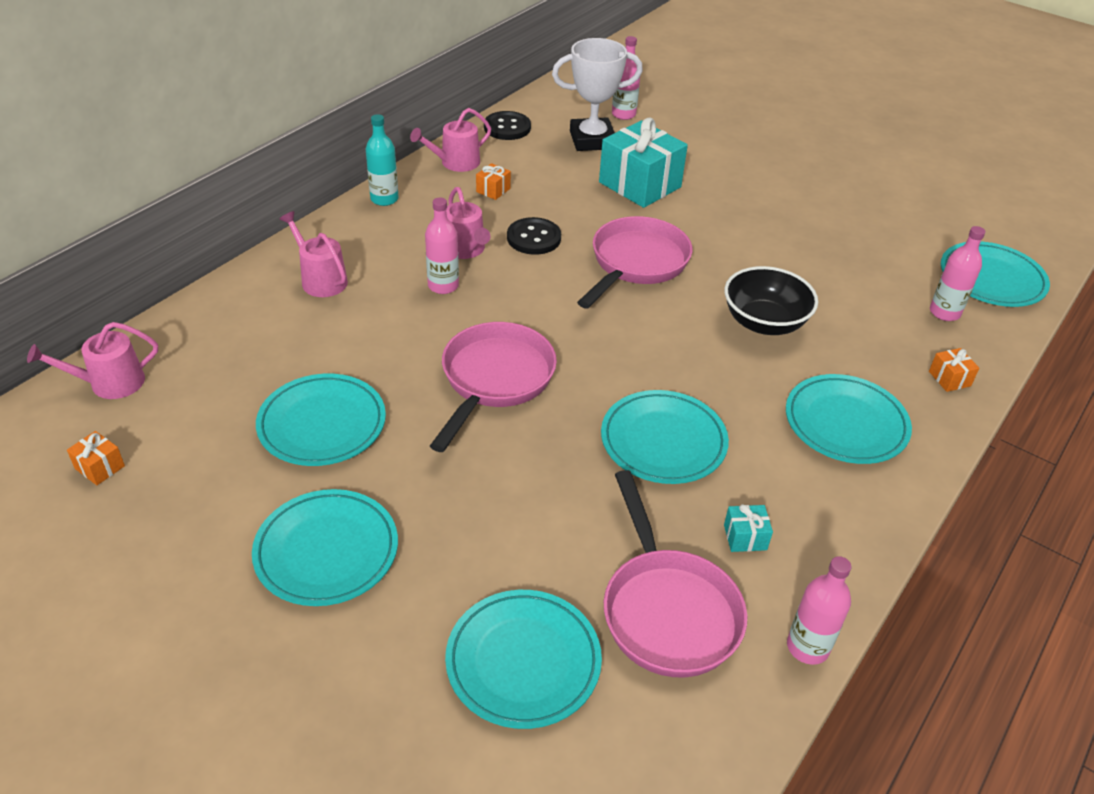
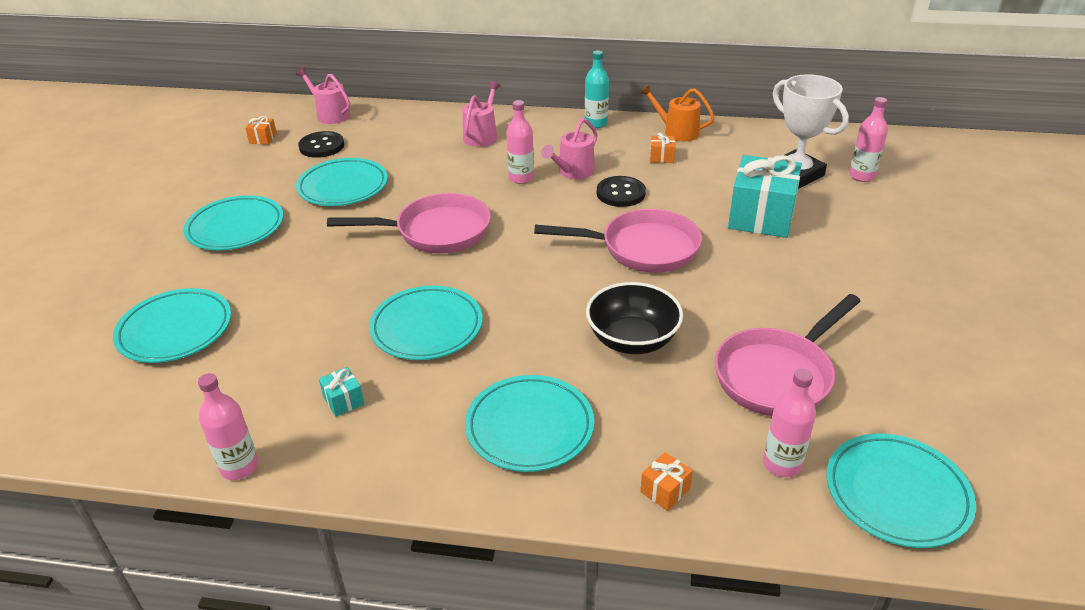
camera: 65 degrees right, 5 degrees down
(455, 163) = (677, 132): pink watering can -> orange watering can
(507, 127) = (756, 134): black button -> black button (321, 146)
(667, 610) = (247, 380): pink pan -> pink pan (778, 375)

